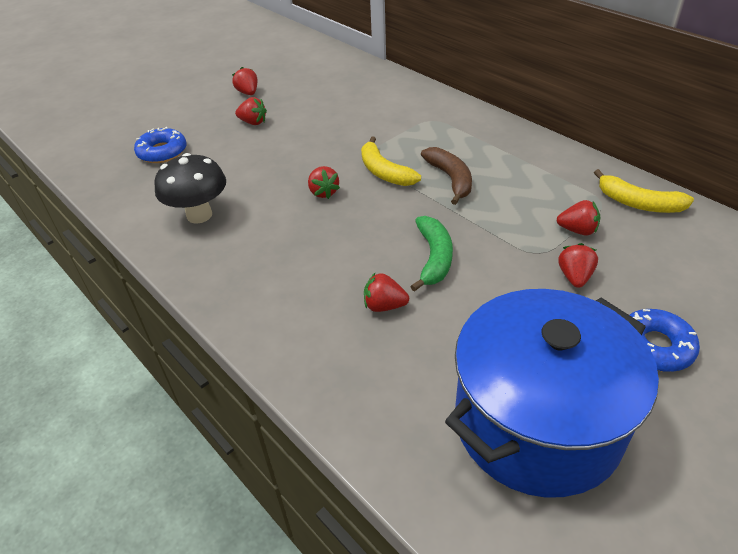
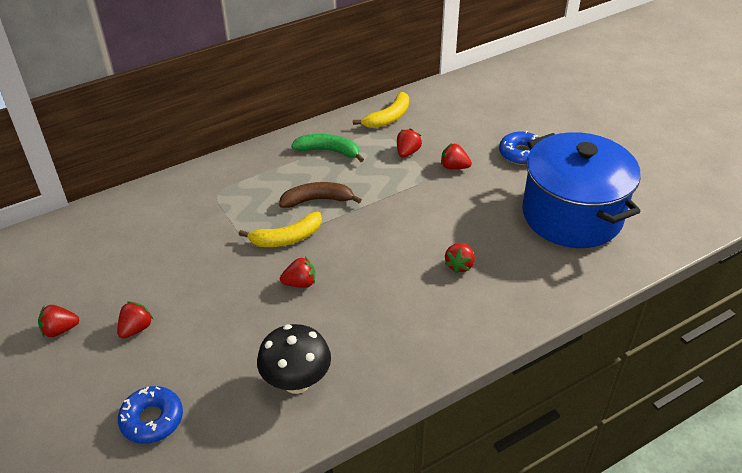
camera: 80 degrees left, 0 degrees up
(434, 258) = (414, 229): green banana -> green banana (329, 151)

